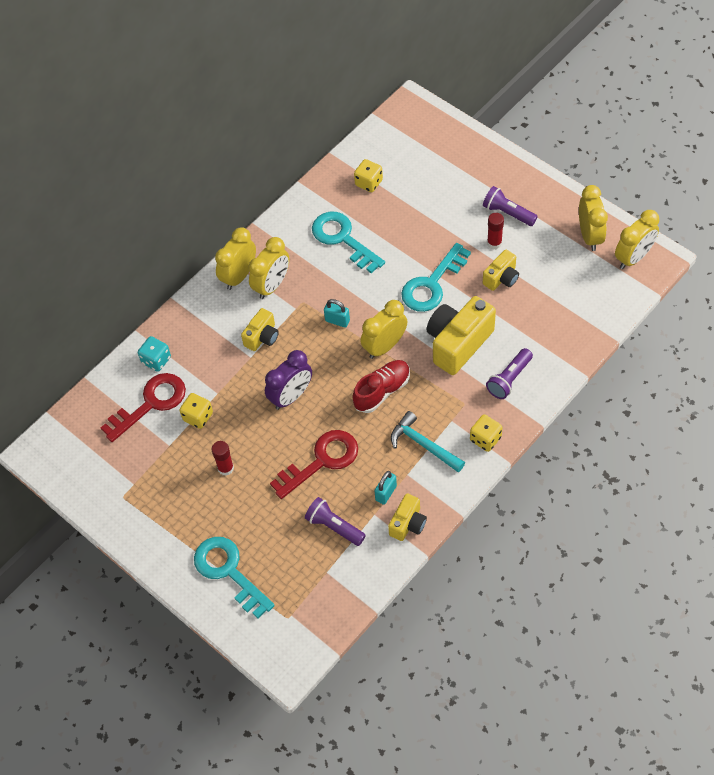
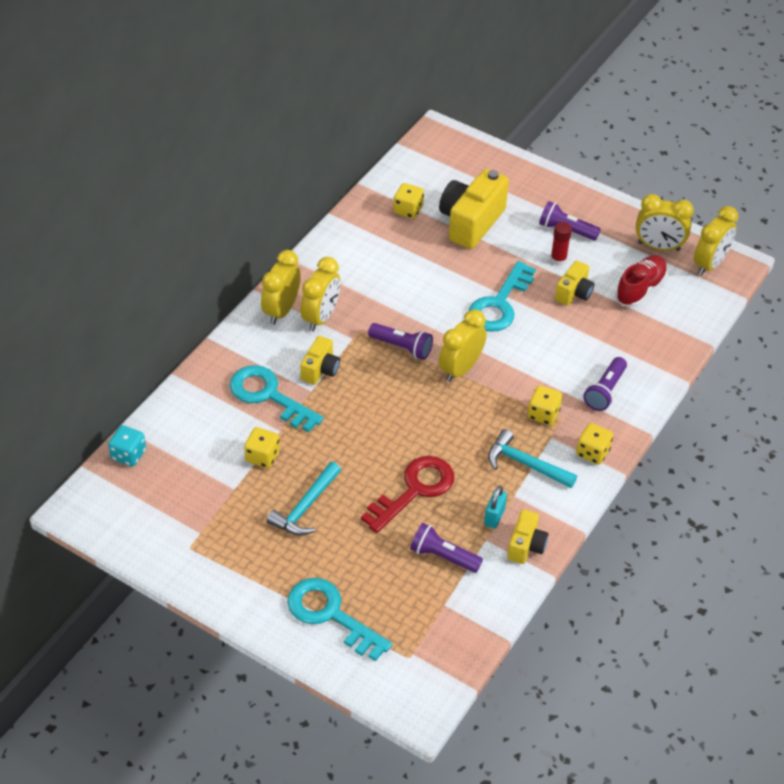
camera: 15 degrees left, 10 degrees down
(151, 404) = (204, 447): red key -> none
(156, 360) = (202, 402): turquoise dice -> turquoise dice (128, 455)
(226, 468) = (305, 507): red glue stick -> turquoise hammer
(291, 396) = (366, 427): purple clock -> none
(337, 321) = (402, 347): turquoise padlock -> purple flashlight
(343, 239) = (391, 266): turquoise key -> turquoise key (269, 396)
(382, 391) = (467, 414): red shoe -> red shoe (640, 289)
(449, 397) = (543, 414): none -> yellow dice
(458, 343) = (541, 360): yellow camera -> yellow camera (471, 222)
(589, 236) = (658, 246): yellow clock -> yellow clock turned 120 degrees clockwise

